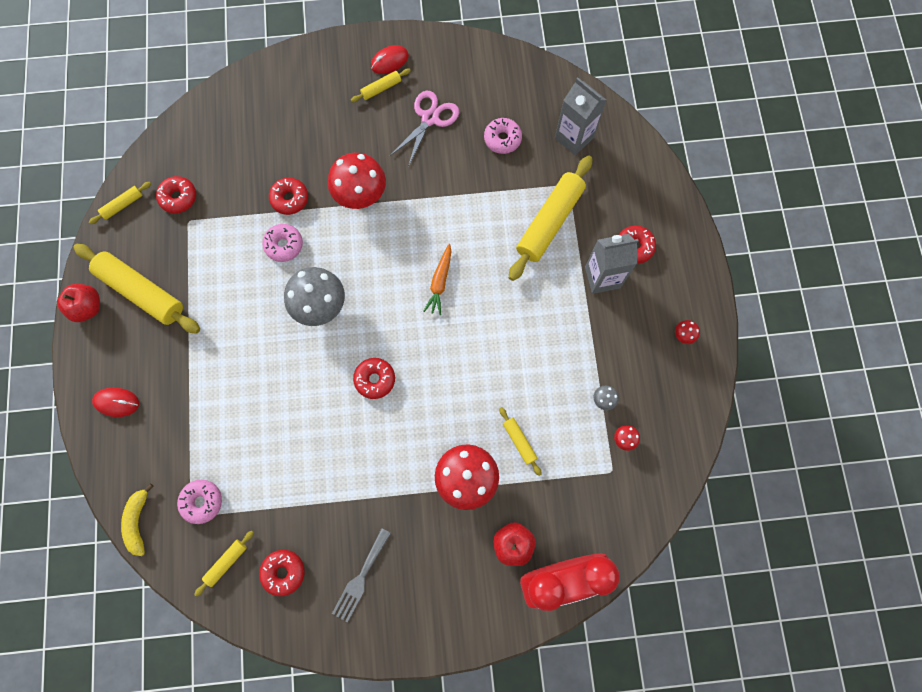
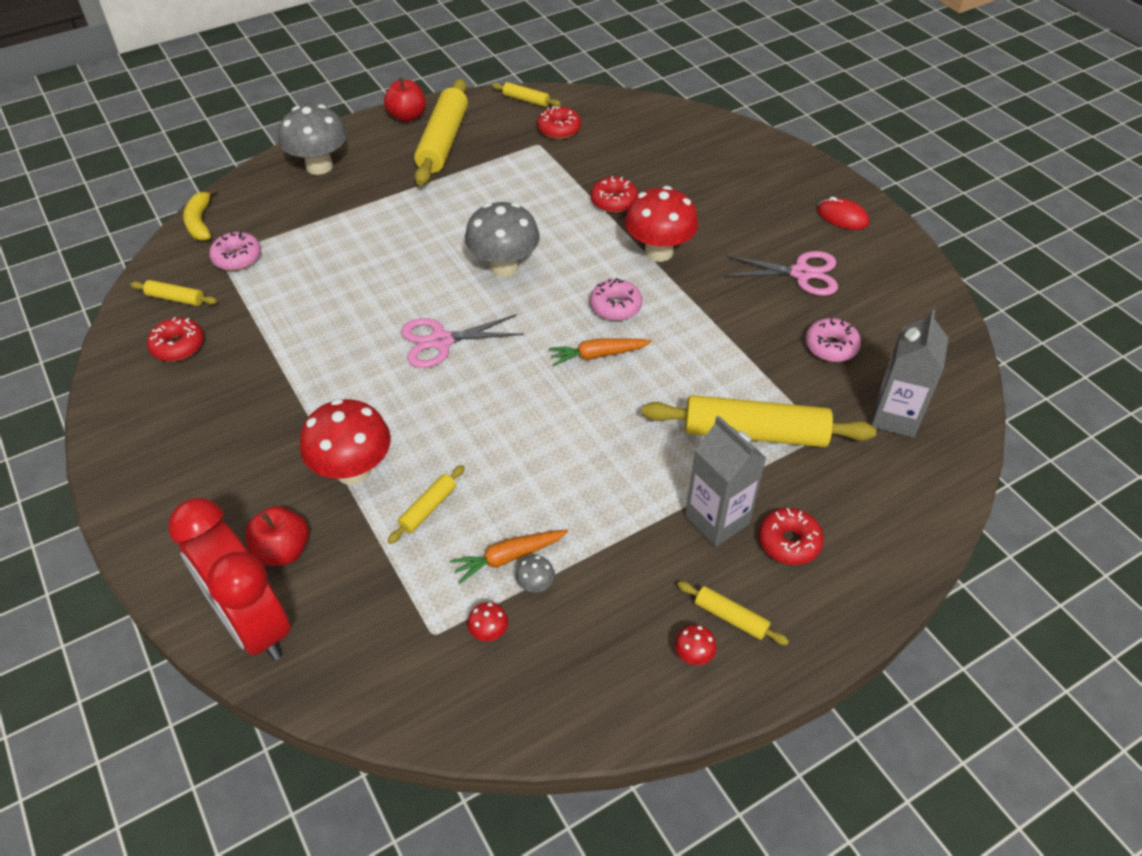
camera: 65 degrees right, 25 degrees down
(116, 402) = (319, 166): red mouse -> grey mushroom
(138, 521) = (200, 222): yellow banana -> yellow banana turned 75 degrees counterclockwise
(284, 245) = (557, 216): pink donut -> pink donut (615, 306)
(360, 578) = (190, 414): grey fork -> none
(375, 379) = (441, 341): red donut -> pink scissors
(381, 88) = (802, 222): yellow rolling pin -> yellow rolling pin (730, 617)
(577, 407) = (508, 557): none -> orange carrot

